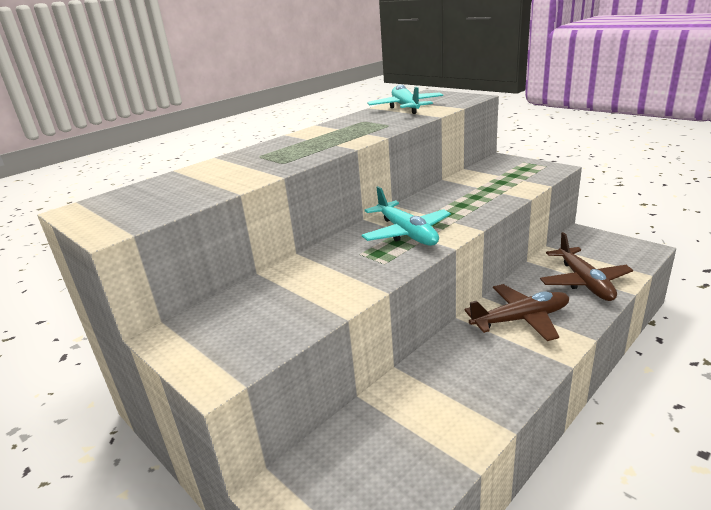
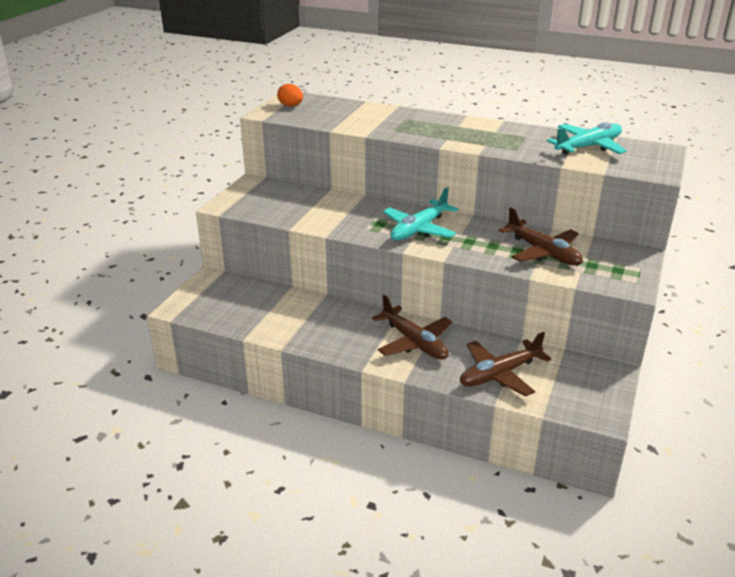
camera: 65 degrees right, 5 degrees up
(113, 211) = (290, 106): none -> orange egg
(484, 187) = (543, 252): none -> brown plane

